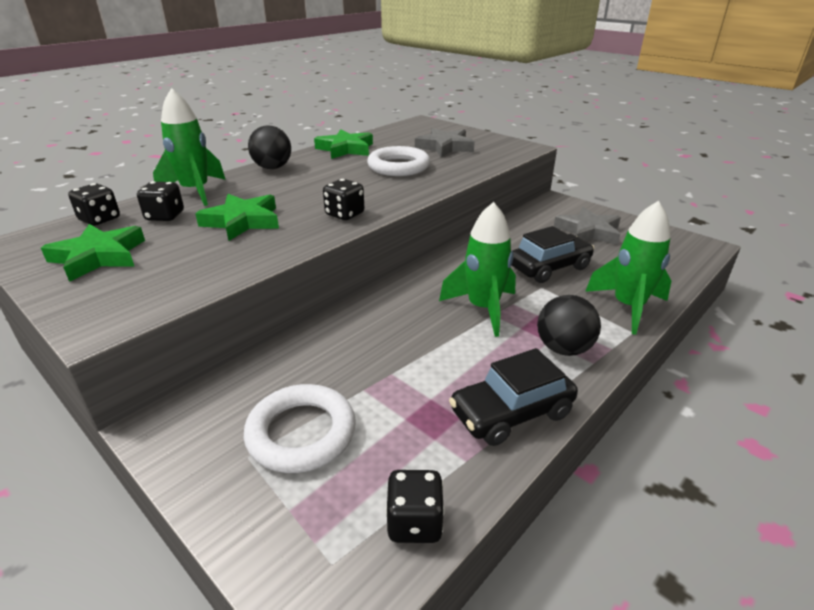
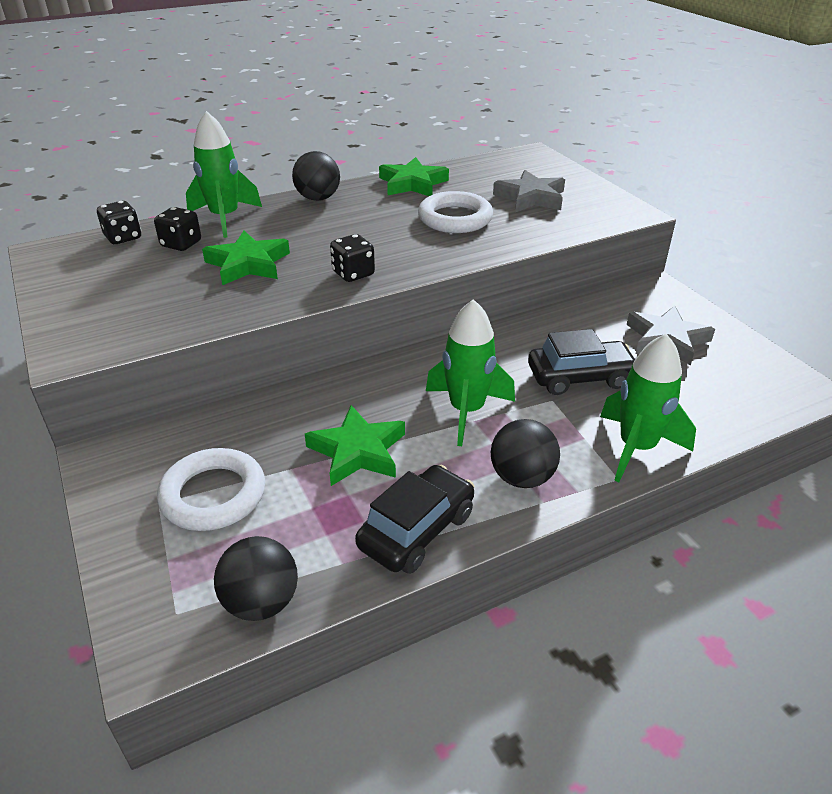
camera: 20 degrees right, 5 degrees up
(98, 257) = (102, 281): green star -> green star (357, 451)
(414, 522) = (261, 602): black dice -> black ball
(511, 413) = (416, 530): black car -> black car turned 135 degrees clockwise

